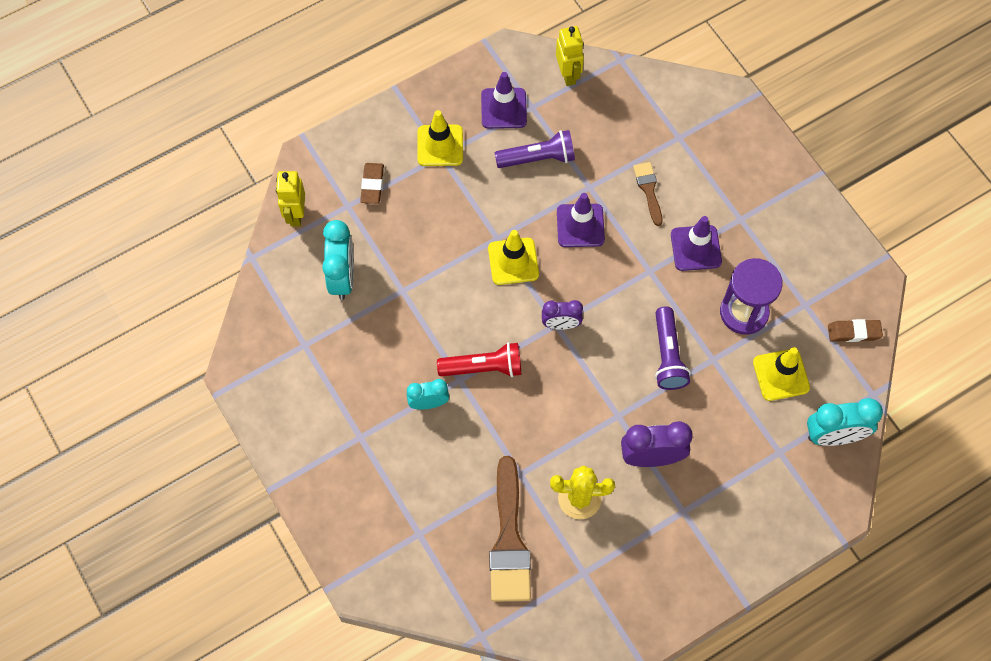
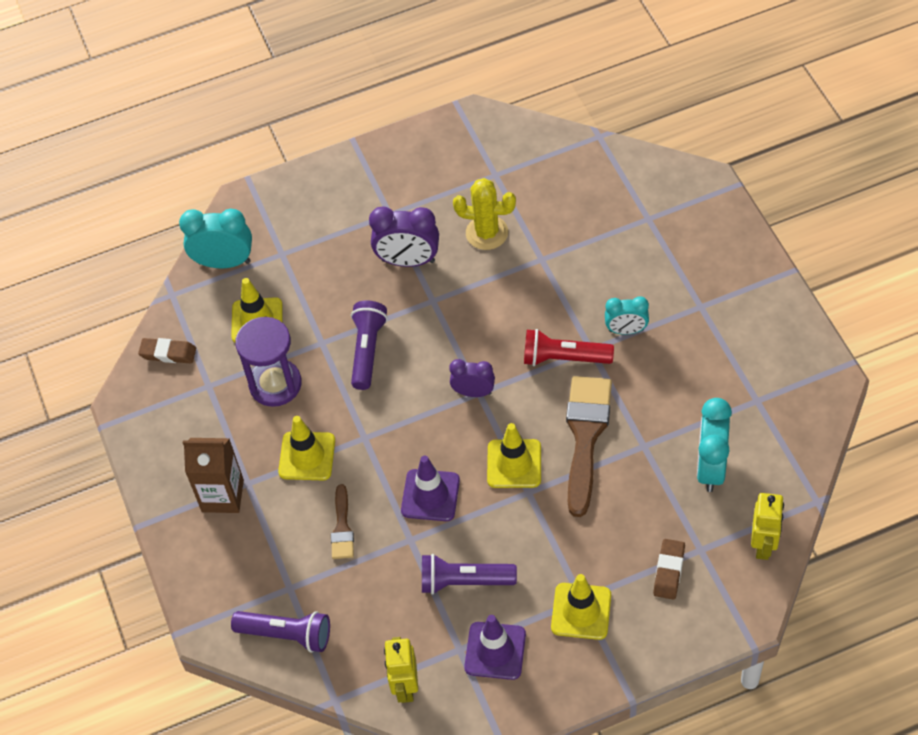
camera: 165 degrees left, 10 degrees down
(509, 540) = (561, 206): brown brush -> brown brush (586, 436)
(671, 101) = (286, 635): none -> purple flashlight
(696, 248) = (307, 456): purple traffic cone -> yellow traffic cone
(758, 205) = (222, 496): none -> brown carton

